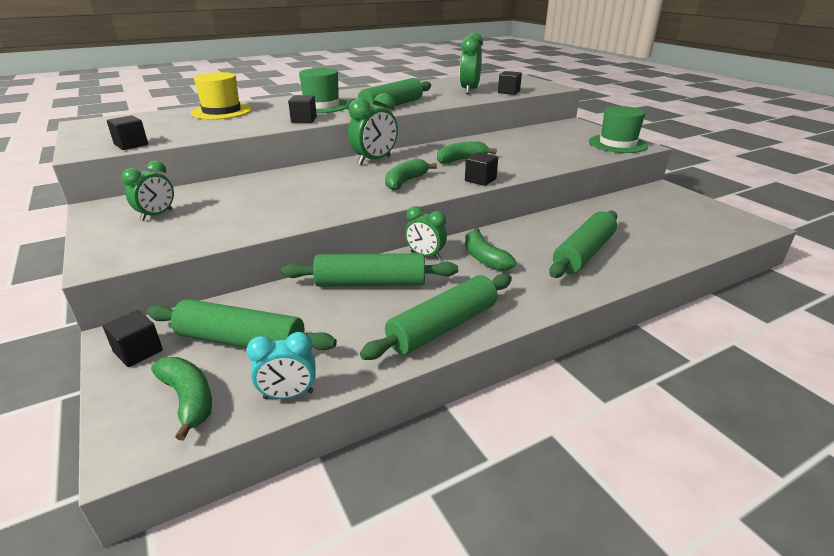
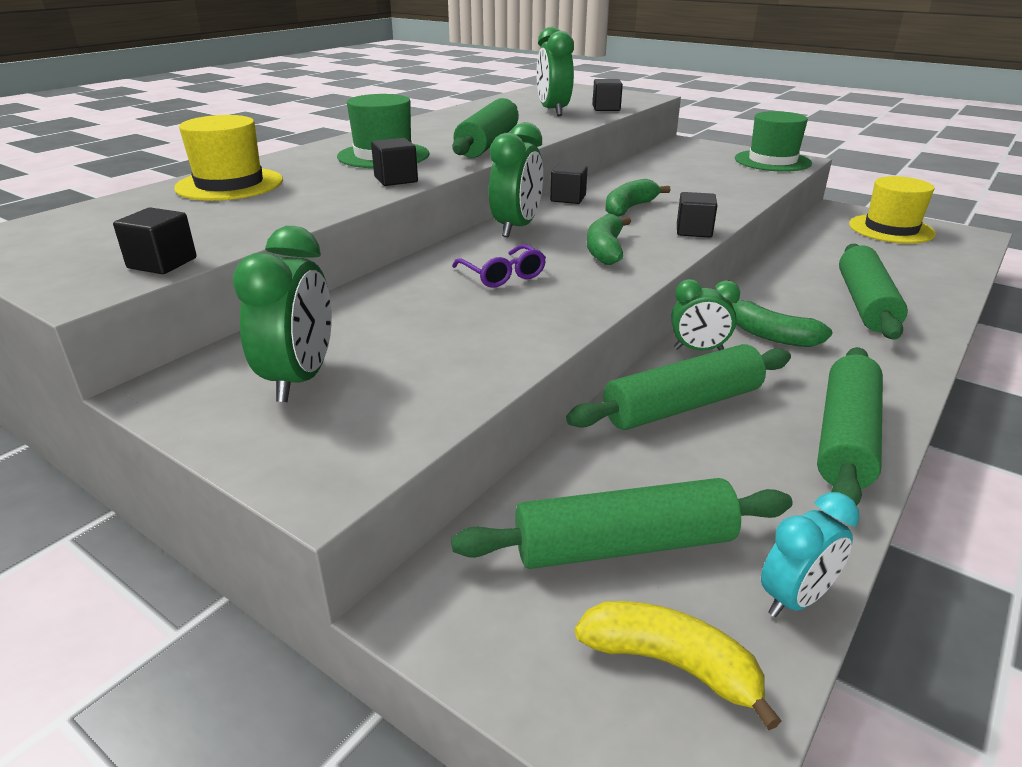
camera: 25 degrees left, 0 degrees up
(138, 351) = (486, 620): black cube -> black cube (568, 198)
(157, 215) = (300, 379): green clock -> green clock, size x1.51
(188, 399) = (671, 664): green banana -> yellow banana
(326, 185) = (503, 275): none -> purple glasses
(686, 209) = (891, 229): none -> yellow hat

